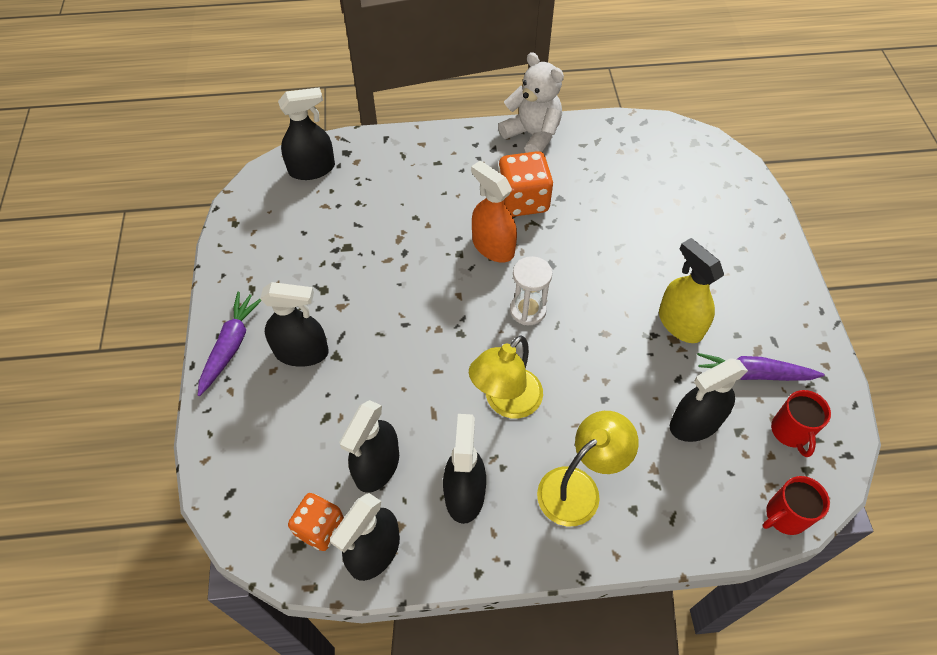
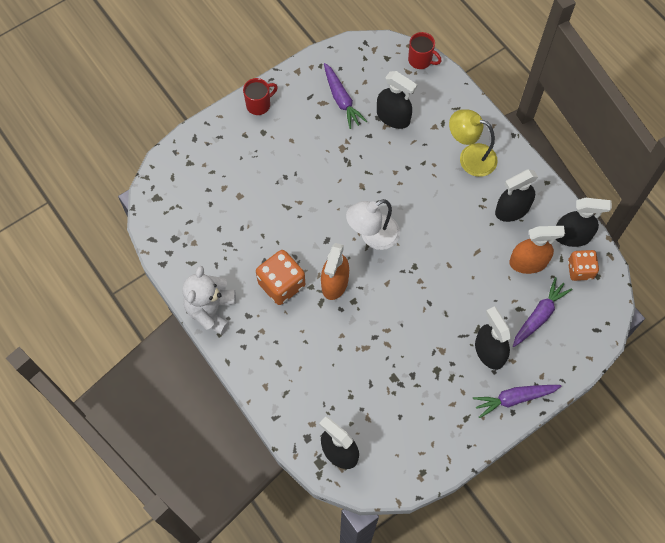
camera: 120 degrees left, 10 degrees up
(300, 434) = (539, 315): none -> purple carrot
(377, 466) = (528, 262): black spray bottle -> orange spray bottle
(506, 402) = (444, 217): yellow lamp -> none
(528, 310) = (372, 236): white hourglass -> white lamp
(680, 323) = (328, 148): yellow spray bottle -> none
(790, 432) = (368, 71): red mug -> red mug (259, 104)

